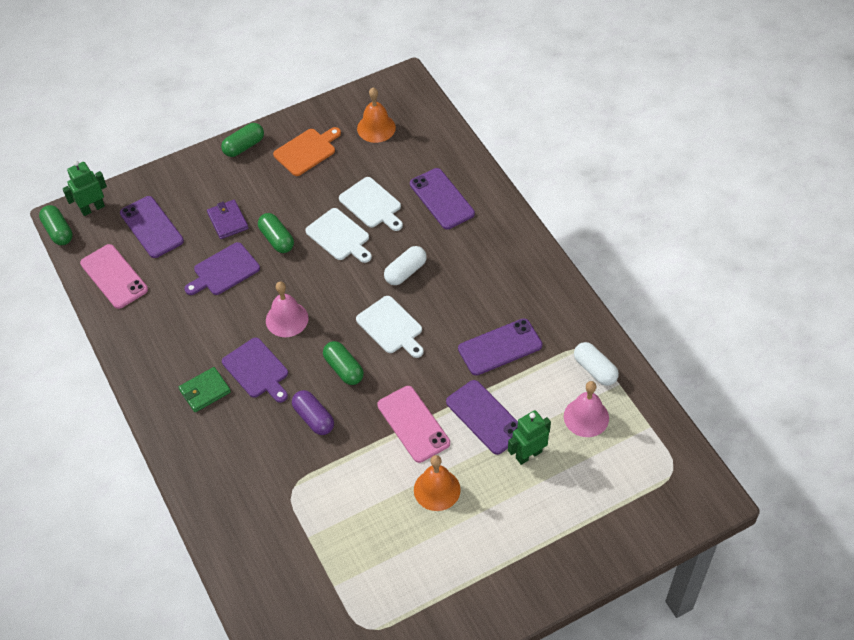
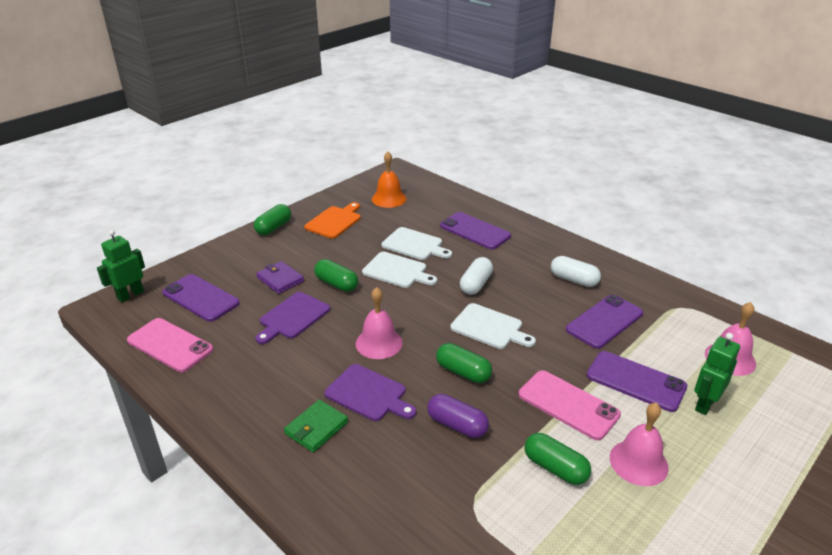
camera: 20 degrees left, 20 degrees down
(58, 231) = (94, 320): green capsule -> green capsule (555, 468)
(437, 489) = (638, 462): orange bell -> pink bell
(595, 370) = (703, 320): white capsule -> white capsule (573, 280)

